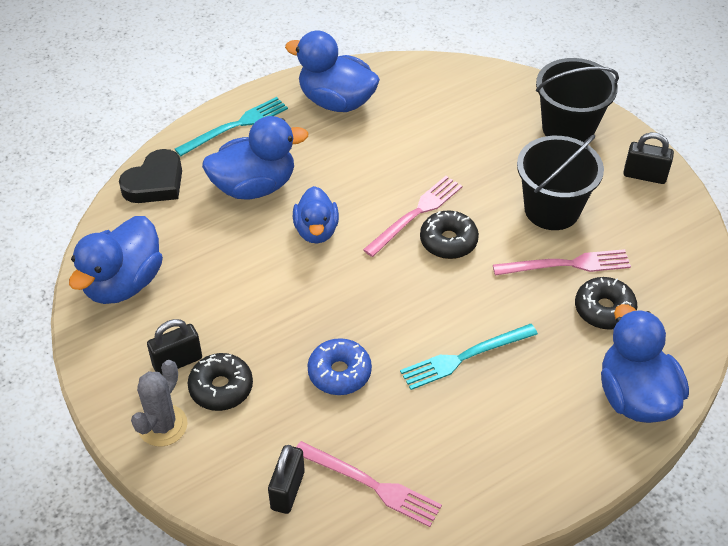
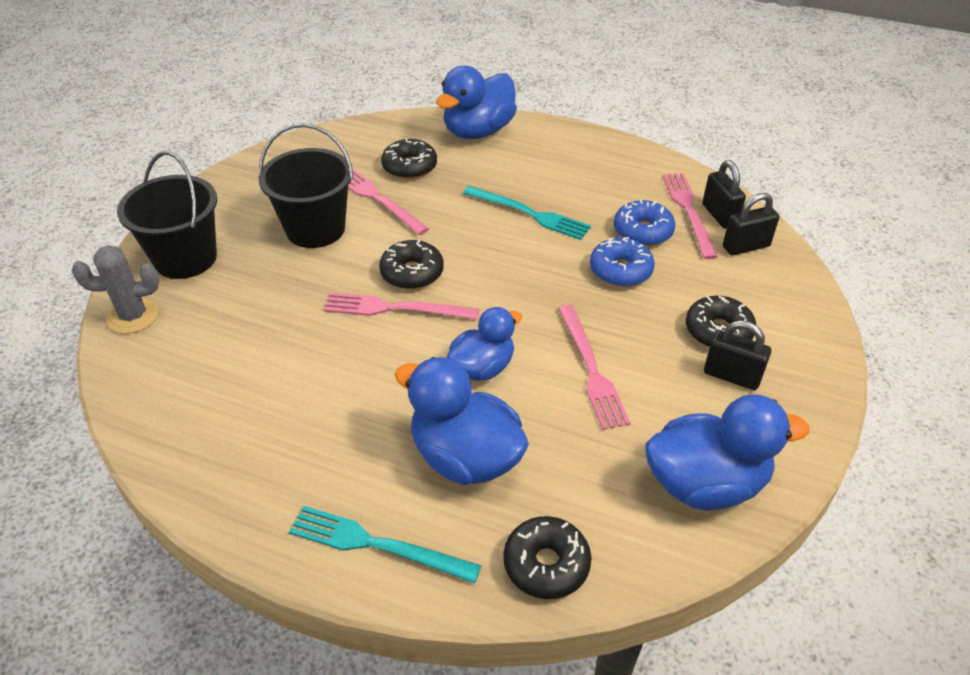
camera: 125 degrees left, 5 degrees down
(155, 183) = (546, 564): black heart -> black donut
(162, 425) = (794, 345): grey cactus -> grey cactus (133, 316)
(260, 286) = (591, 369): none -> pink fork
(336, 101) = (256, 464): blue duck -> none
(373, 425) = (643, 231): none -> blue donut
(644, 175) = (226, 194): black padlock -> black padlock (719, 215)

